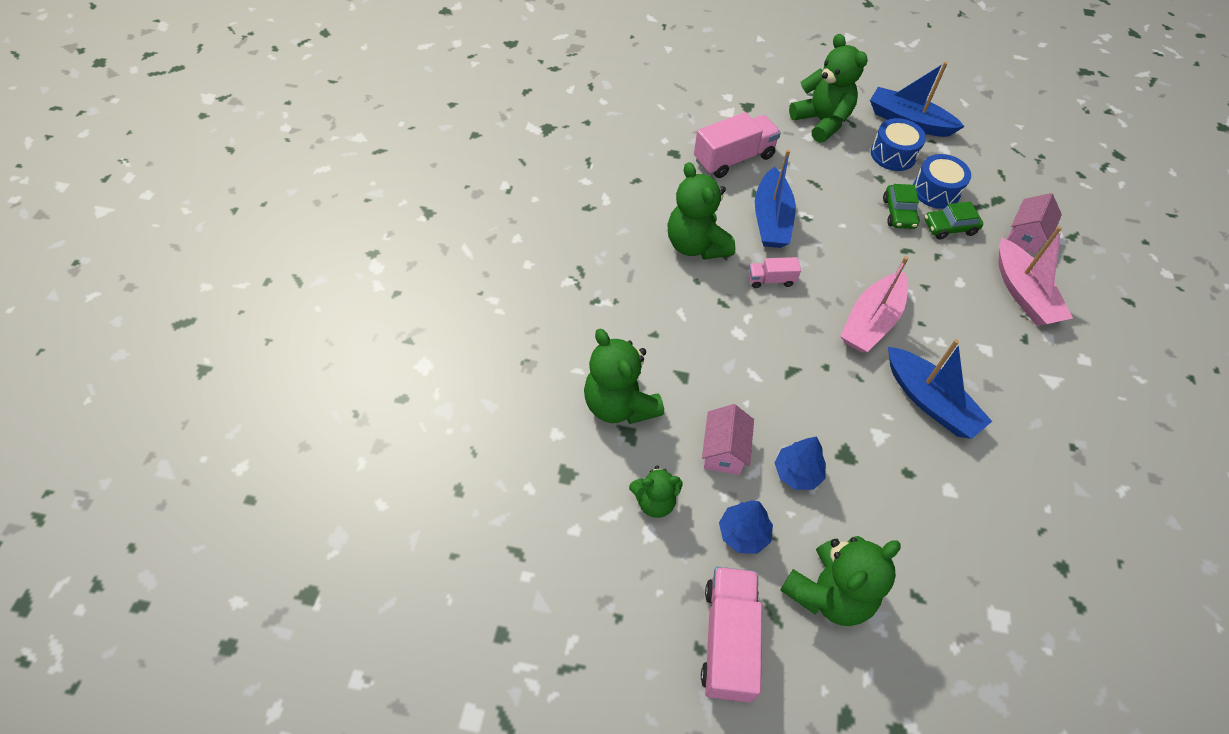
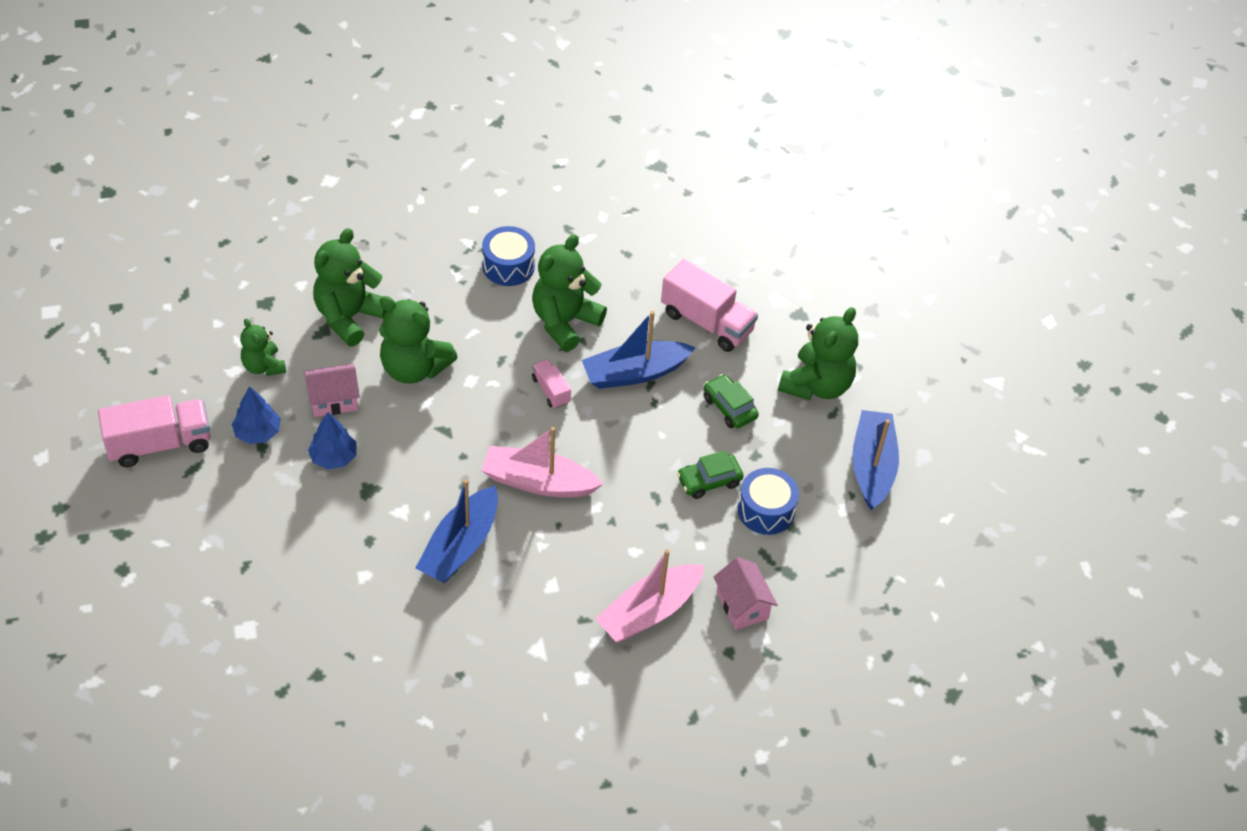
camera: 65 degrees right, 5 degrees down
(829, 593) = (225, 502): green teddy bear -> green teddy bear (414, 368)
(893, 154) = (803, 461): blue drum -> blue drum (508, 266)
(949, 227) = (714, 531): green car -> green car (729, 407)
(1025, 236) = (742, 605): pink house -> pink house turned 60 degrees clockwise

